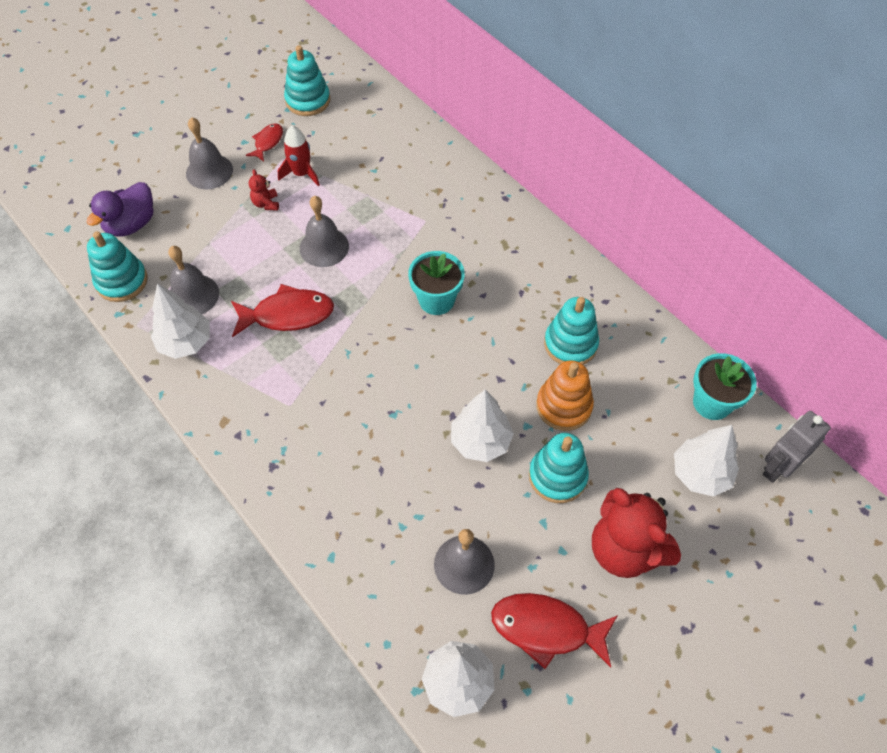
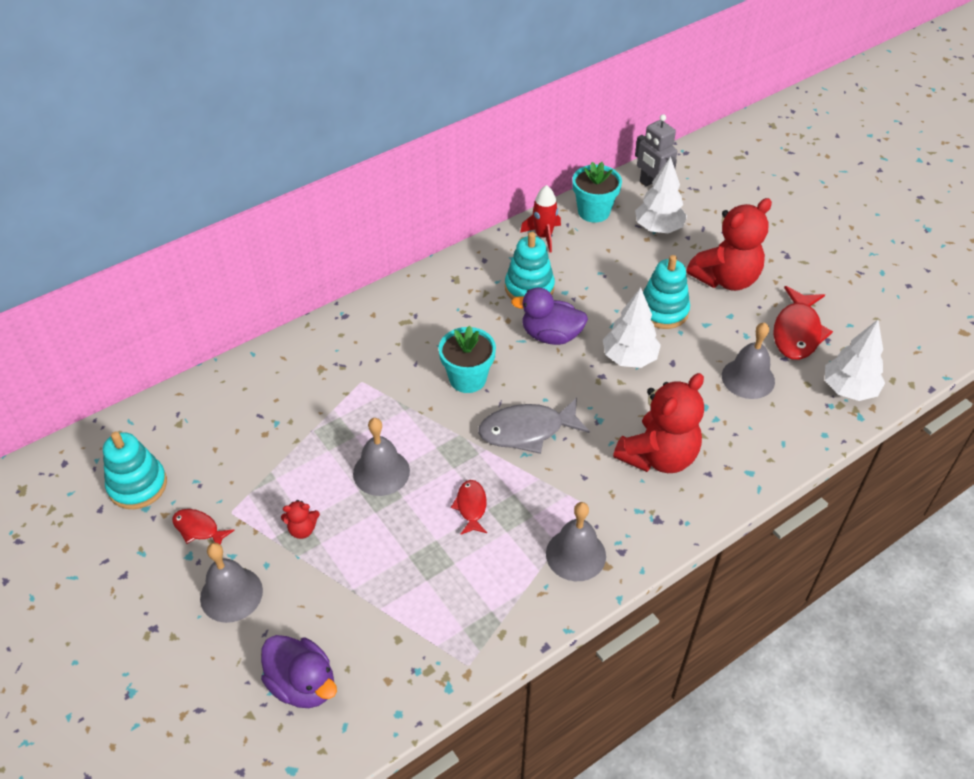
camera: 85 degrees left, 10 degrees down
(122, 281) = (397, 688): turquoise stacking toy -> none
(186, 342) = (499, 608): white tree -> none
(193, 295) = (431, 603): grey bell -> grey bell (575, 554)
(288, 315) = (471, 507): red fish -> red fish, size x0.55
(301, 174) = (263, 493): red rocket -> red rocket (543, 236)
(349, 468) = (658, 456): none -> red teddy bear
(376, 352) = (527, 430): none -> grey fish
(503, 367) = (551, 335): none -> purple duck
(564, 406) = (594, 299): orange stacking toy -> none

